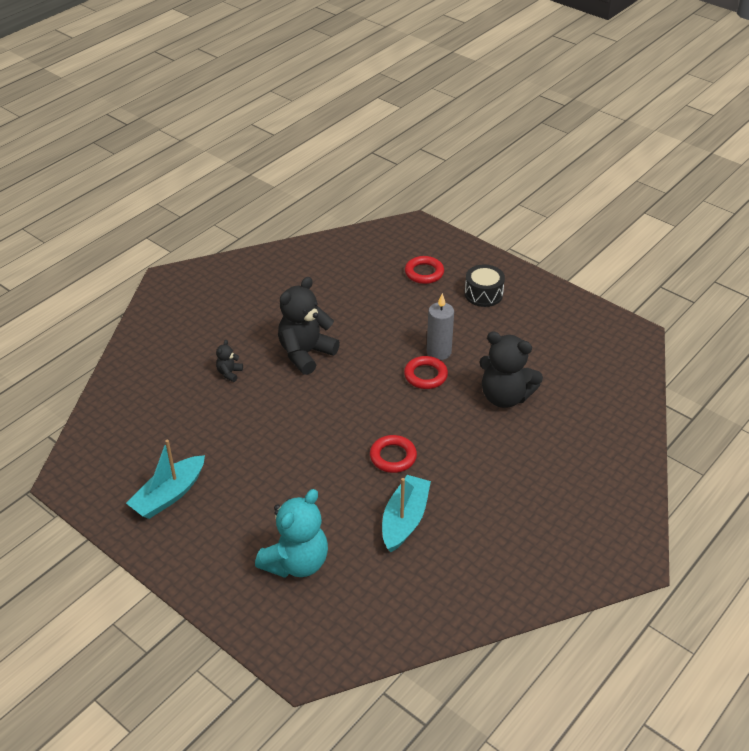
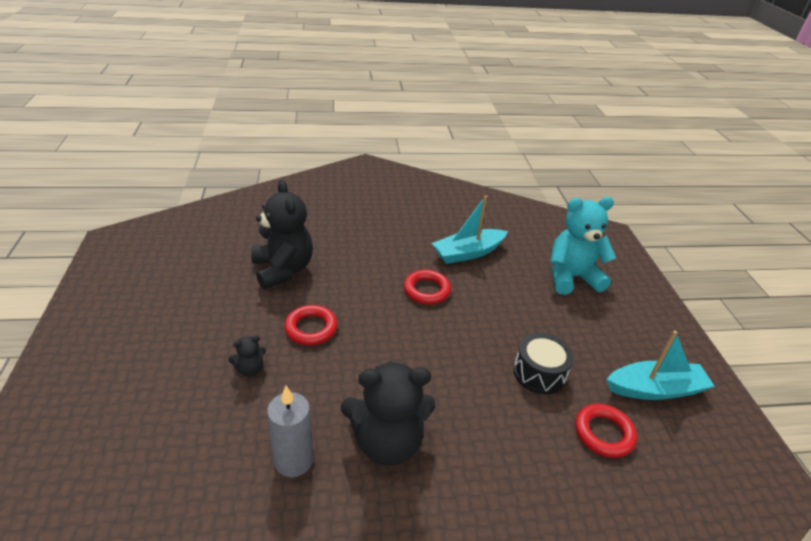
camera: 140 degrees left, 5 degrees down
(229, 373) = (499, 487): black teddy bear -> black teddy bear (250, 369)
(424, 273) = (116, 444): red ring -> red ring (603, 433)
(439, 352) = (266, 339): grey candle -> grey candle (293, 460)
(483, 294) = (125, 363): black drum -> black drum (539, 373)

